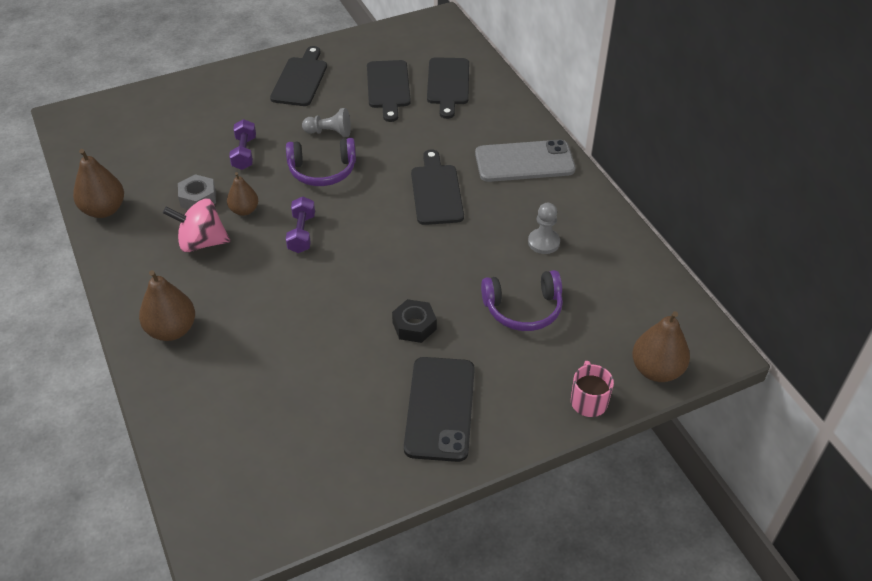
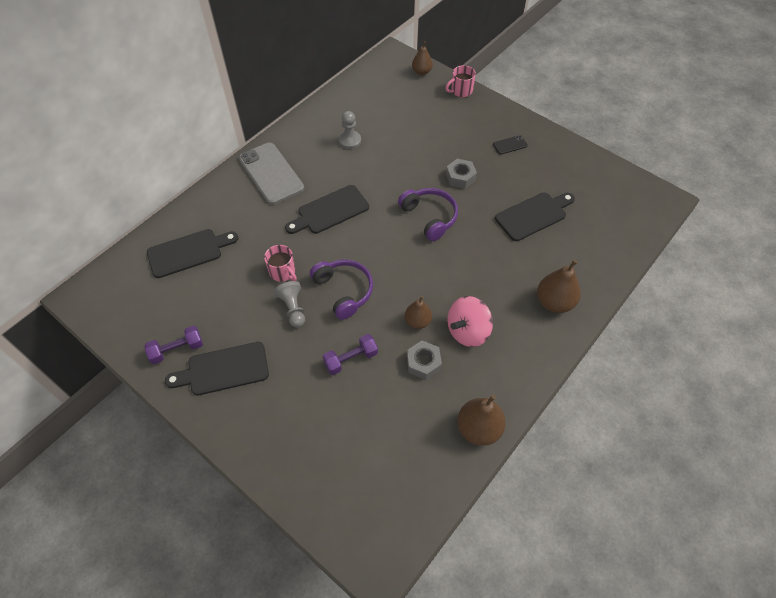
camera: 115 degrees left, 10 degrees up
(201, 242) = (467, 331): pink spinning top -> pink spinning top turned 75 degrees clockwise
(302, 233) = (419, 271): purple dumbbell -> purple dumbbell (177, 350)
(378, 137) = (283, 272): none -> pink mug
(388, 87) = (209, 293): black cutting board -> black cutting board (533, 215)
(414, 326) = (460, 177): black nut -> grey nut
(440, 408) = (510, 145): black phone -> black phone, size x0.44
(523, 309) = (413, 133): purple headphones -> purple headphones (429, 217)
(656, 370) = (421, 72): brown pear -> brown pear, size x0.64

